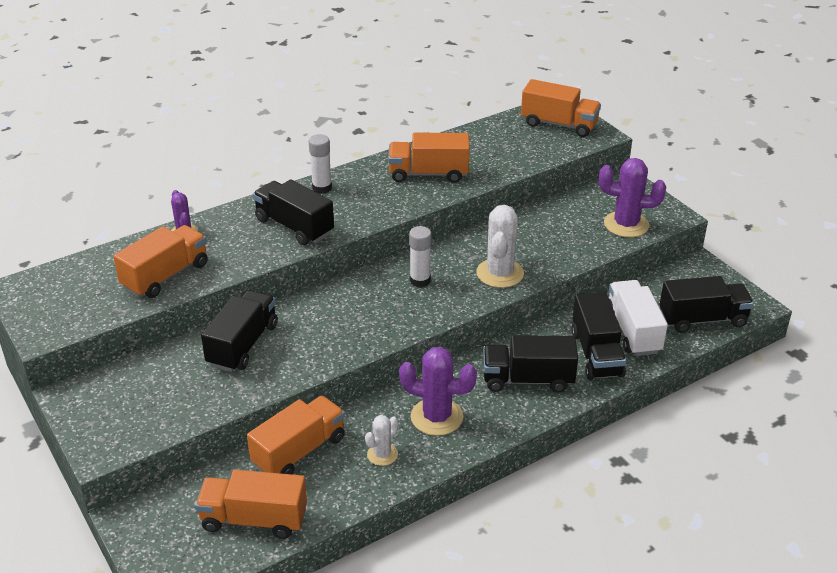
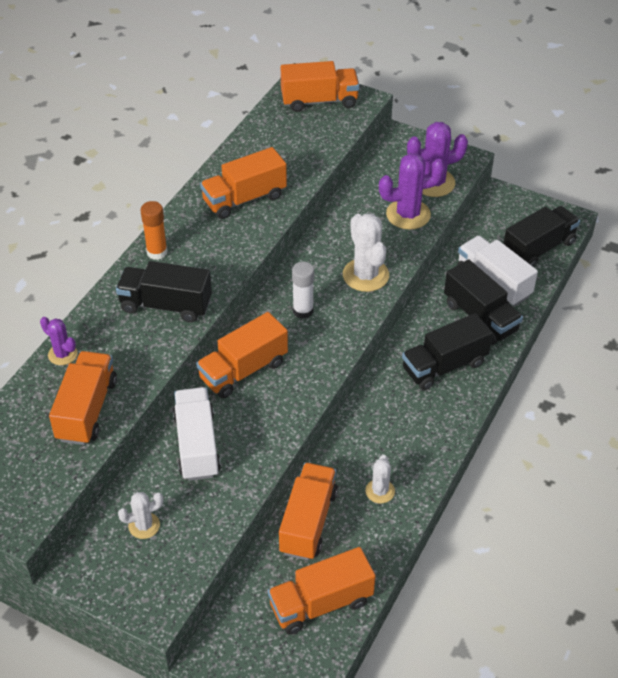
camera: 30 degrees left, 10 degrees up
(149, 385) = (144, 525): none -> white cactus
(243, 345) = (197, 445): black truck -> white truck
(322, 188) = (157, 252): white glue stick -> orange glue stick
(330, 305) = (243, 370): none -> orange truck
(436, 417) = (397, 435): purple cactus -> purple cactus (408, 214)

